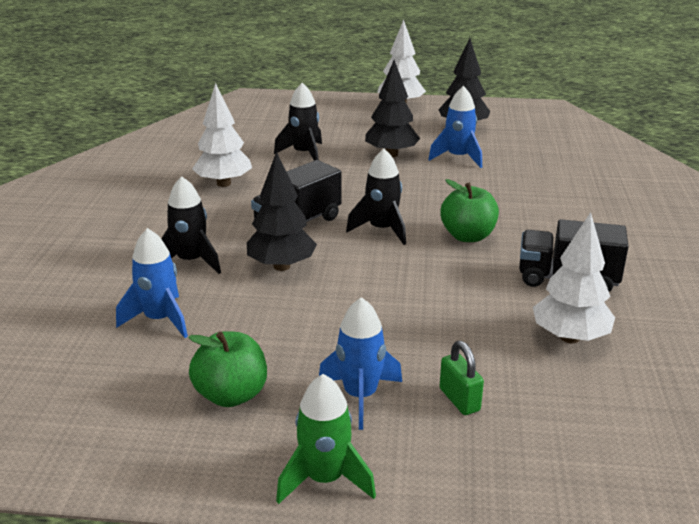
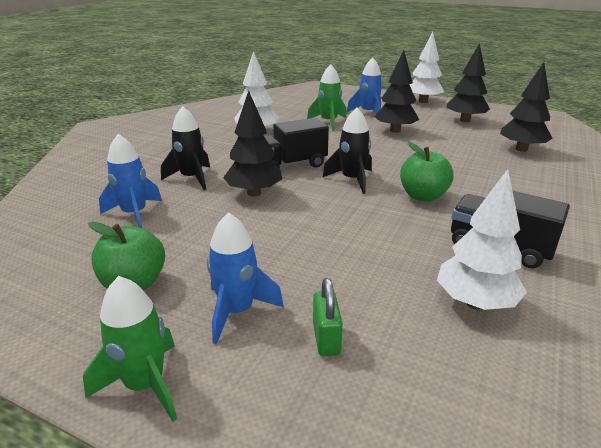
camera: 20 degrees right, 0 degrees up
(304, 154) = (328, 122): black rocket -> green rocket
(458, 158) = (448, 139): blue rocket -> blue rocket (368, 113)
(540, 159) = (521, 149): none -> black tree

